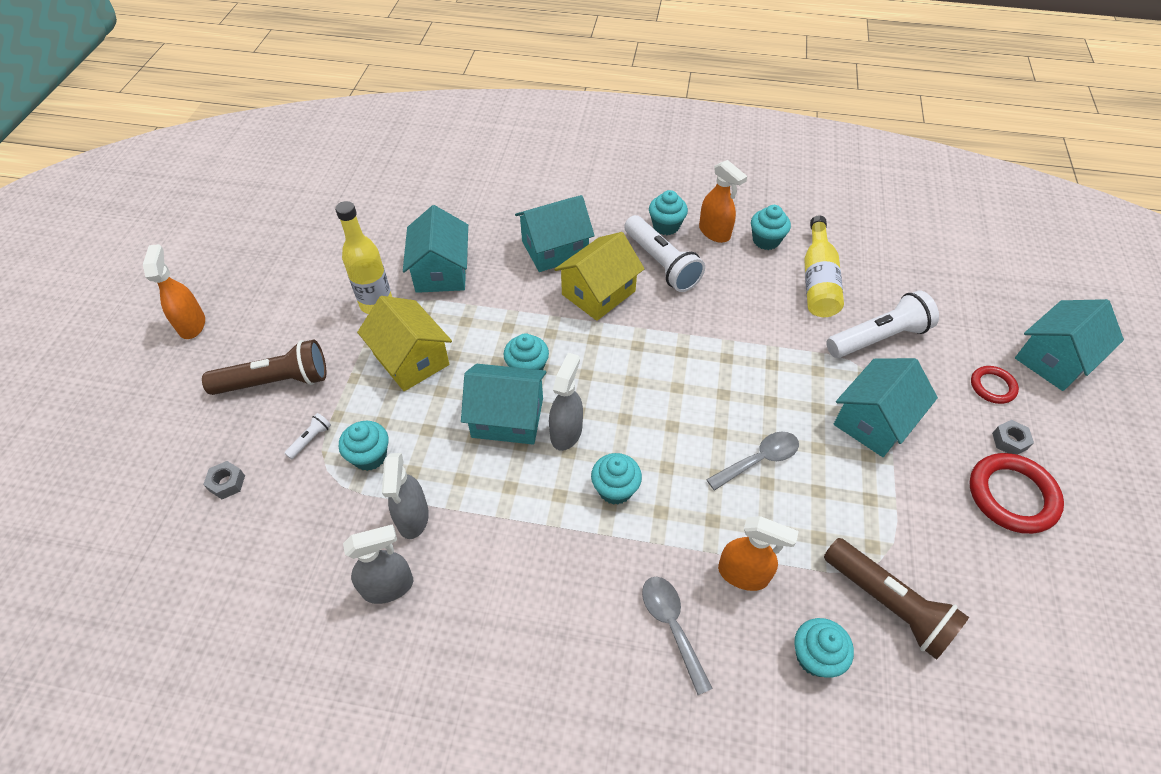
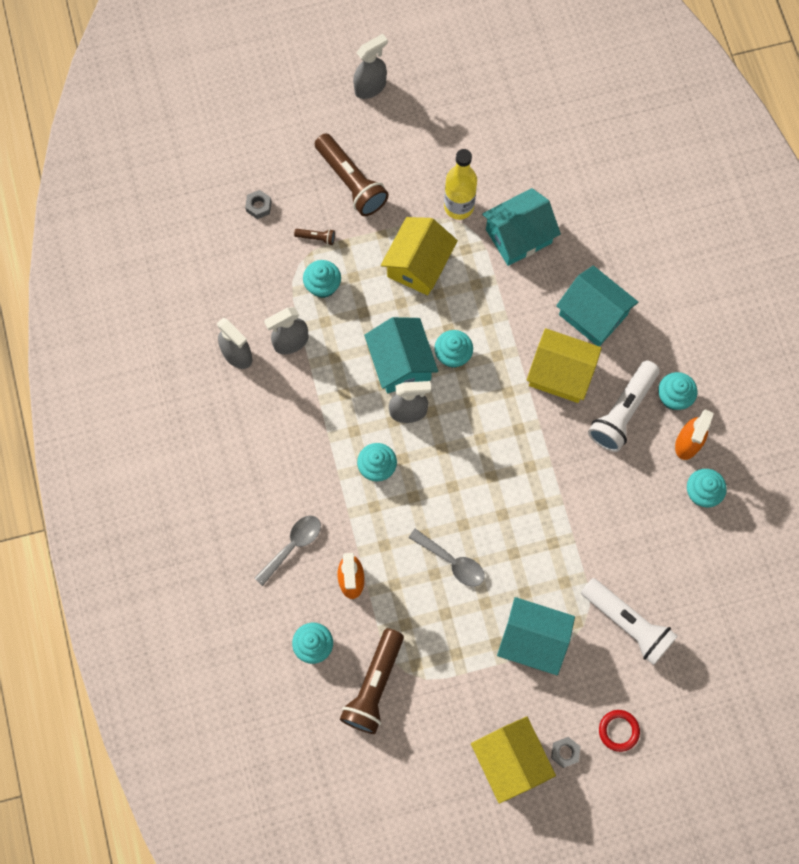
camera: 65 degrees right, 20 degrees up
(192, 324) = (370, 87): orange spray bottle -> grey spray bottle
(310, 439) = (316, 238): white flashlight -> brown flashlight
(818, 280) = (672, 554): yellow bottle -> none
(1012, 496) = (510, 761): red ring -> yellow house
(1054, 359) = (678, 780): turquoise house -> none

